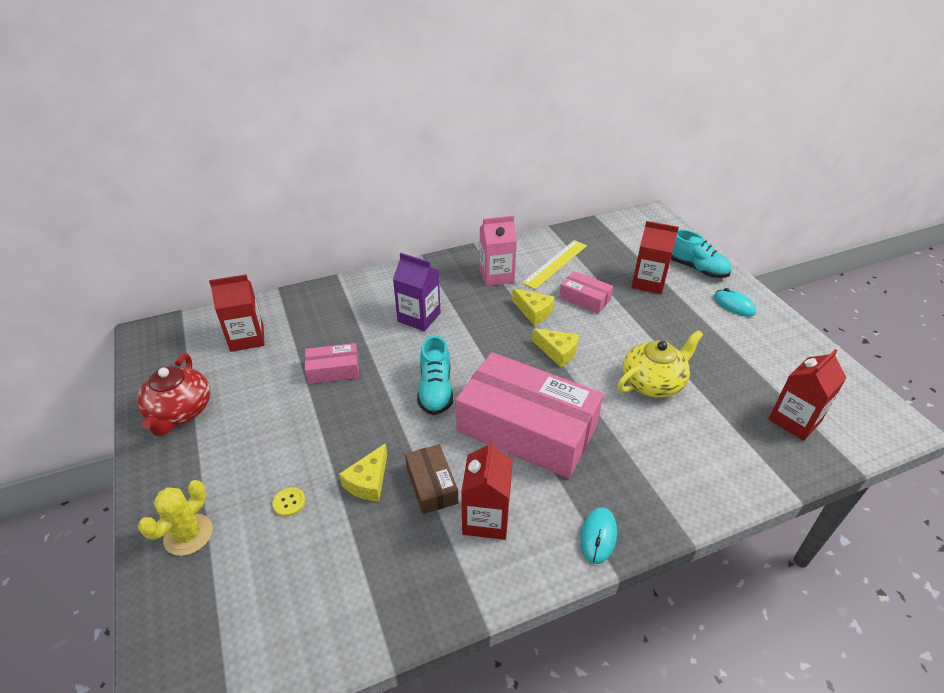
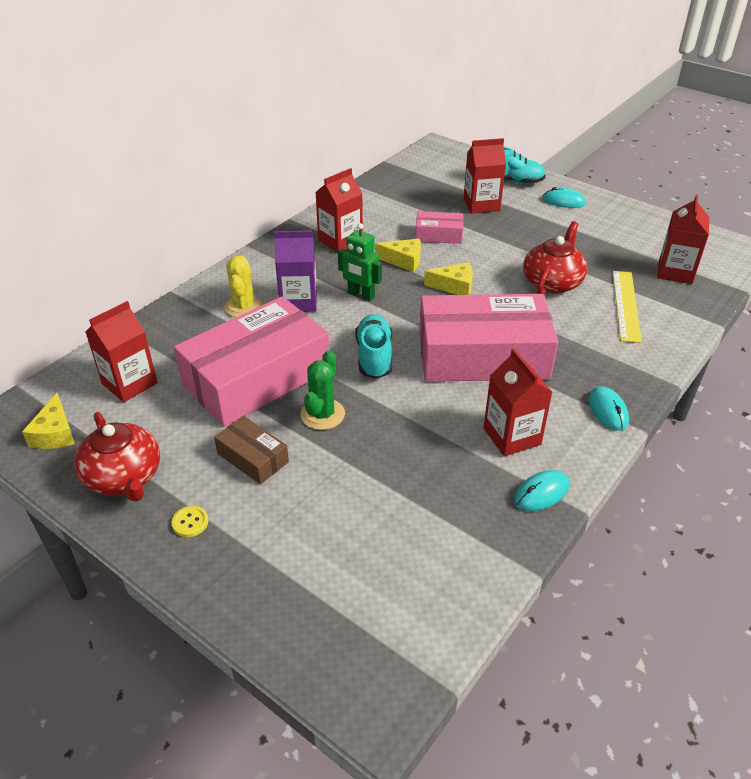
camera: 30 degrees left, 0 degrees up
(188, 535) = (251, 573): yellow cactus -> yellow cactus (243, 307)
(289, 502) = (326, 502): yellow button -> yellow button (190, 522)
(333, 370) = (256, 377): pink box -> pink box, size x2.22
(352, 424) = (322, 414): none -> green cactus
(368, 482) = (384, 453): yellow cheese -> yellow cheese (55, 433)
(432, 485) = (443, 432): brown box -> brown box (253, 457)
(435, 390) = (374, 356): turquoise shoe -> turquoise shoe turned 150 degrees counterclockwise
(465, 588) = (541, 493): none -> turquoise mouse
(471, 330) = (361, 295): none -> green robot
(496, 276) = (340, 241): pink carton -> red carton
(555, 264) = (386, 214): yellow ruler -> yellow ruler (626, 305)
(653, 382) = (552, 282): yellow teapot -> red teapot

